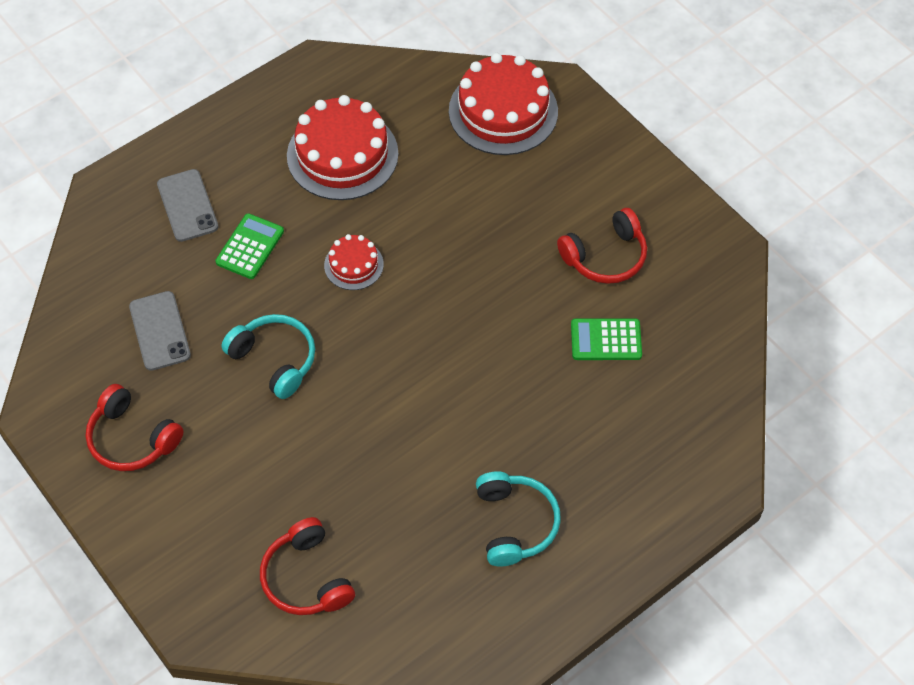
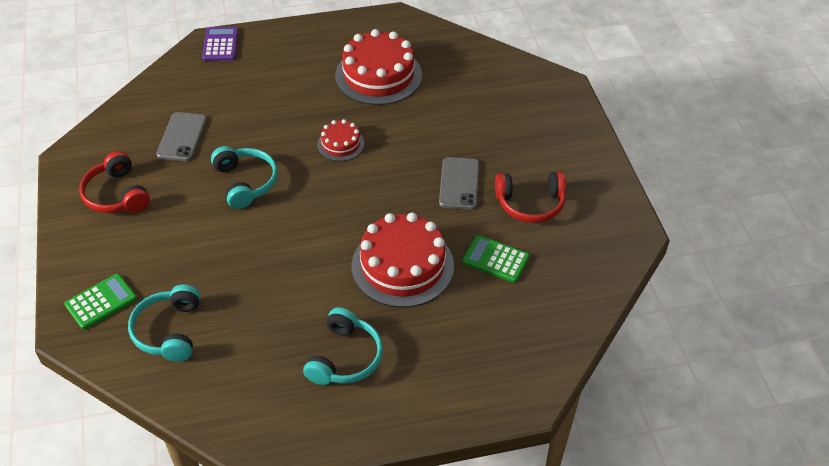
camera: 25 degrees right, 10 degrees down
(123, 184) = (220, 44): none -> purple calculator
(187, 205) = (253, 70): grey phone -> grey phone (459, 183)
(250, 247) = (277, 108): green calculator -> green calculator (101, 302)
(306, 578) = (169, 331): red headphones -> turquoise headphones
(503, 111) = (511, 86): red cake -> red cake (402, 266)

